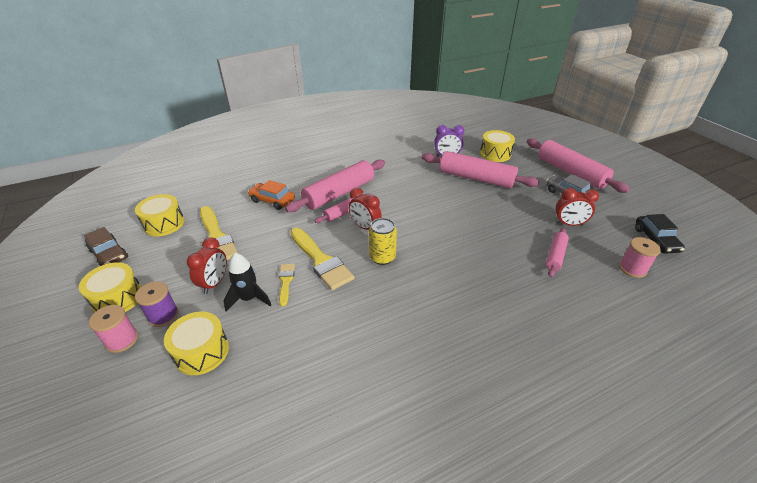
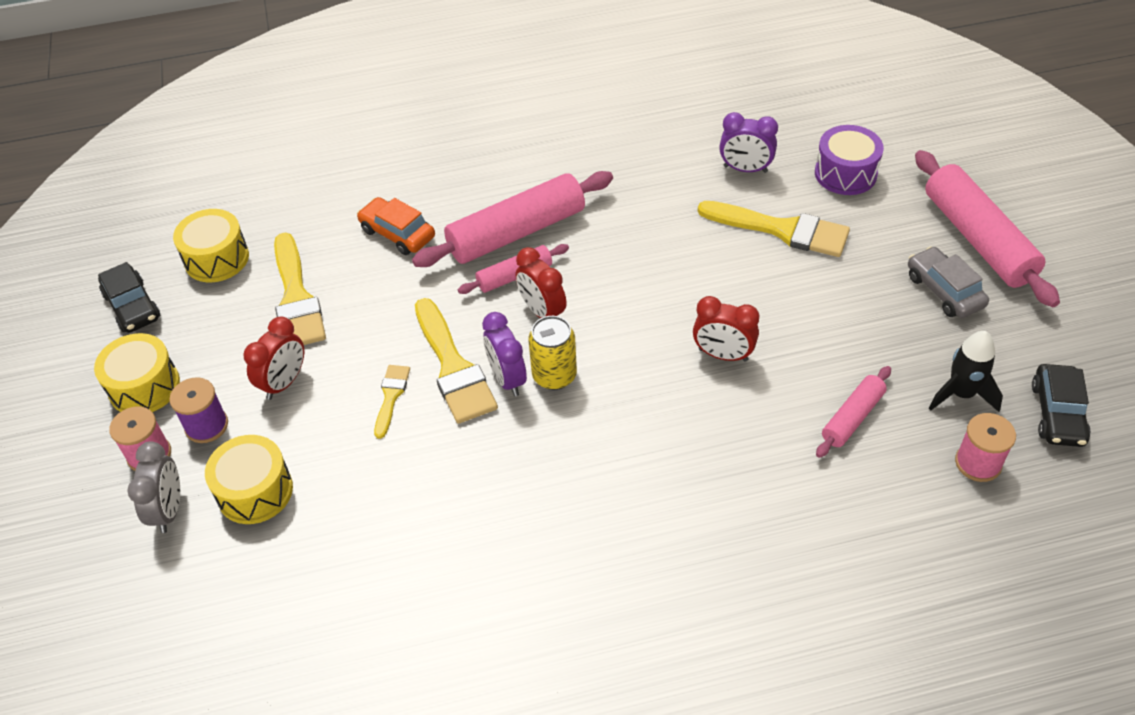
camera: 15 degrees right, 10 degrees up
(109, 254) = (132, 306): brown car -> black car
(138, 375) = (169, 510): none -> grey clock
(249, 298) = (331, 417): black rocket -> black rocket (961, 394)
(355, 262) = (507, 379): none -> purple clock
(476, 178) = (782, 230): pink rolling pin -> yellow brush
(495, 154) = (845, 173): yellow drum -> purple drum
(569, 224) = (911, 357): red clock -> red clock (723, 355)

